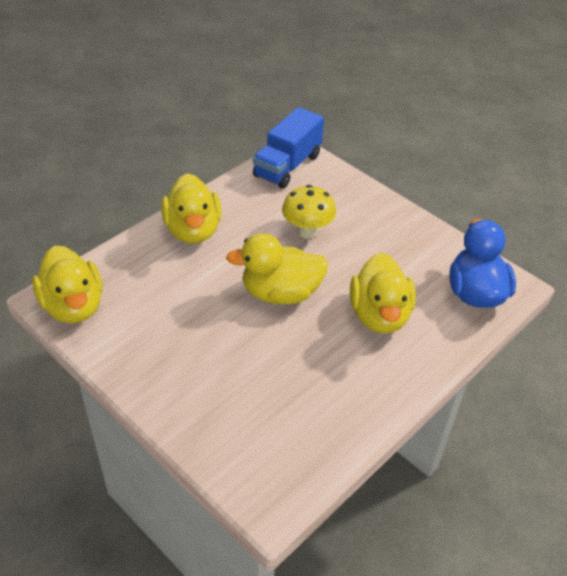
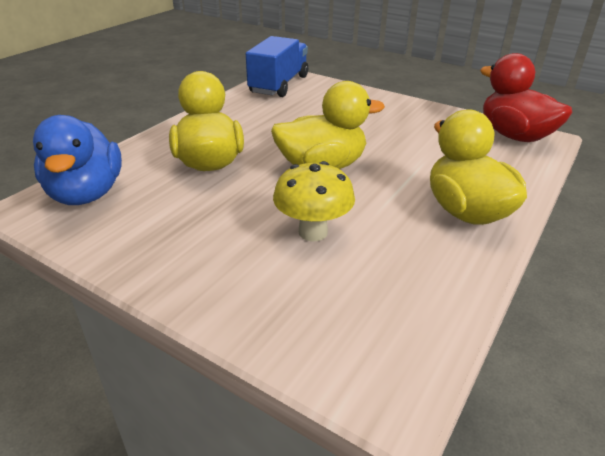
camera: 170 degrees right, 10 degrees down
(73, 306) = (514, 136): yellow duck -> red duck
(287, 166) = (393, 347): blue truck -> blue truck (279, 85)

